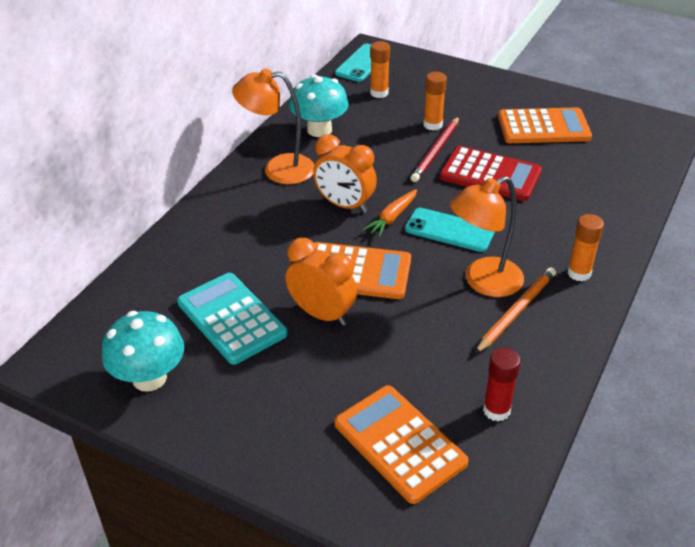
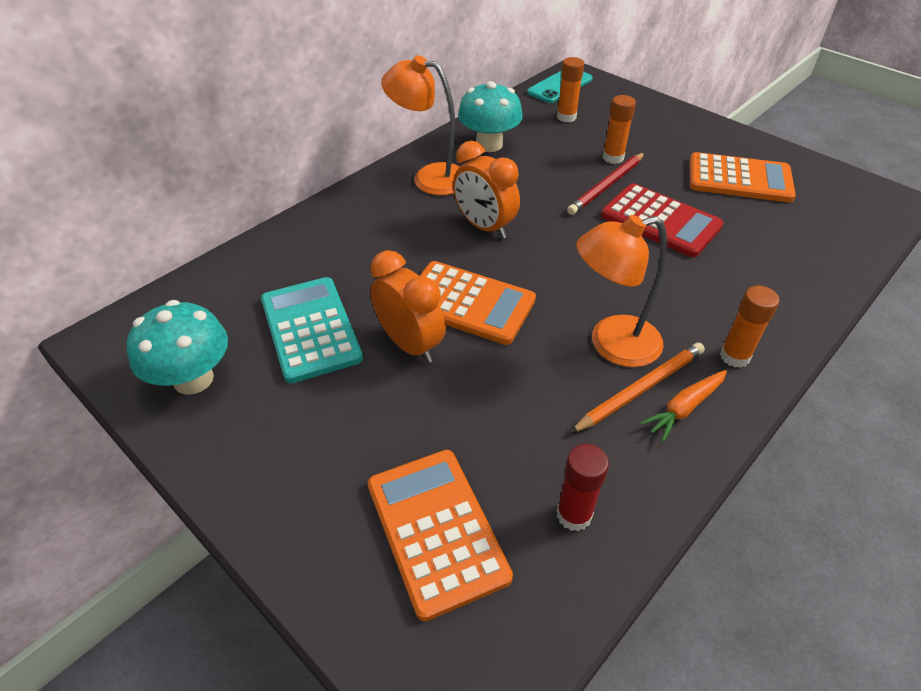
camera: 15 degrees right, 5 degrees up
(392, 218) = (531, 250): orange carrot -> orange carrot (684, 408)
(449, 230) = (592, 275): turquoise phone -> none

